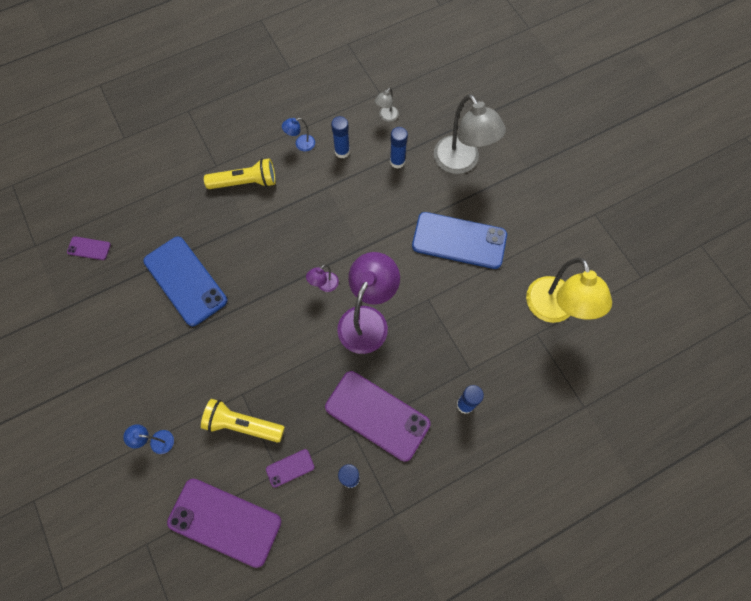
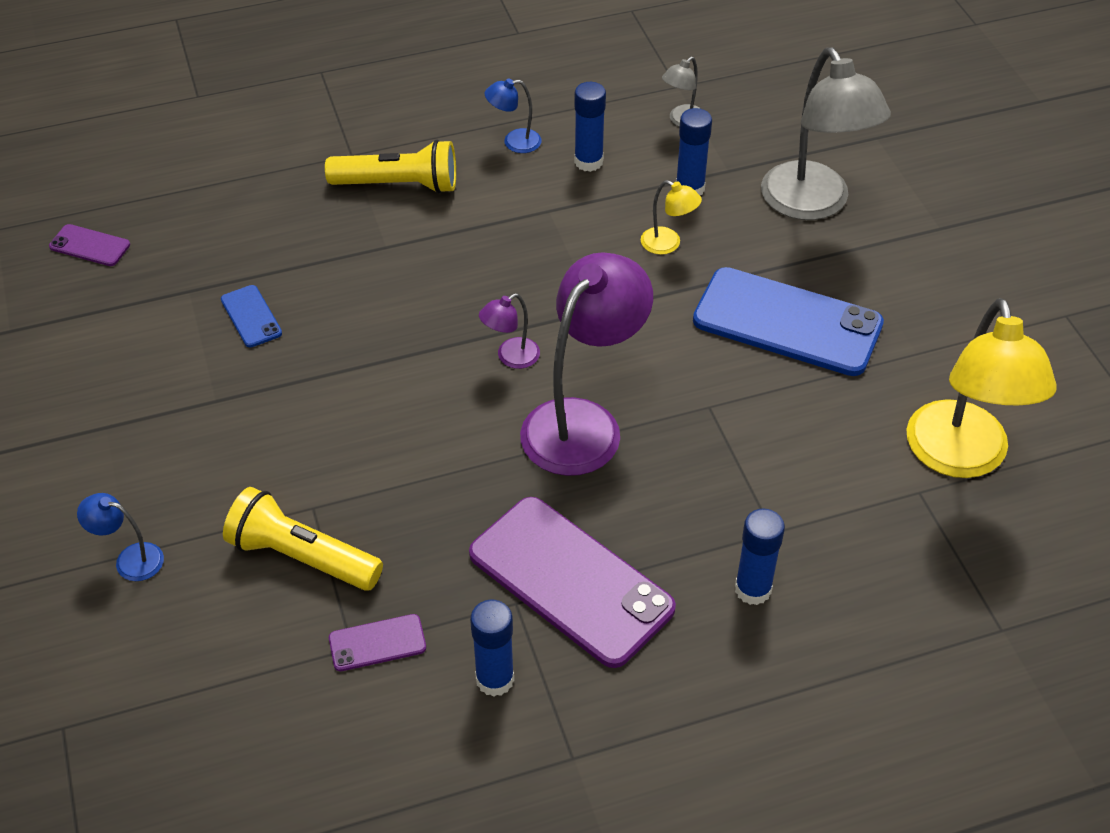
camera: 10 degrees right, 20 degrees down
(185, 281) = (251, 316): blue phone -> blue phone, size x0.44
(225, 521) = (226, 714): purple phone -> none
(392, 200) = (668, 244): none -> yellow lamp

